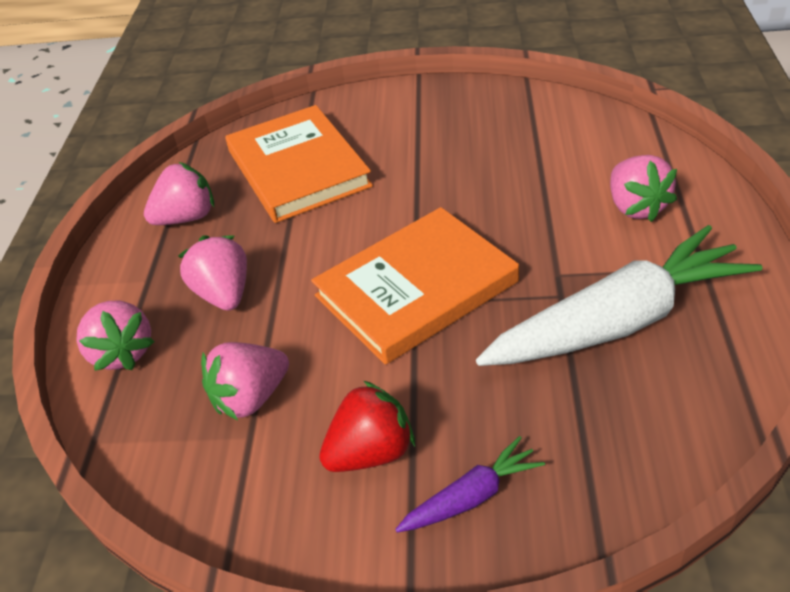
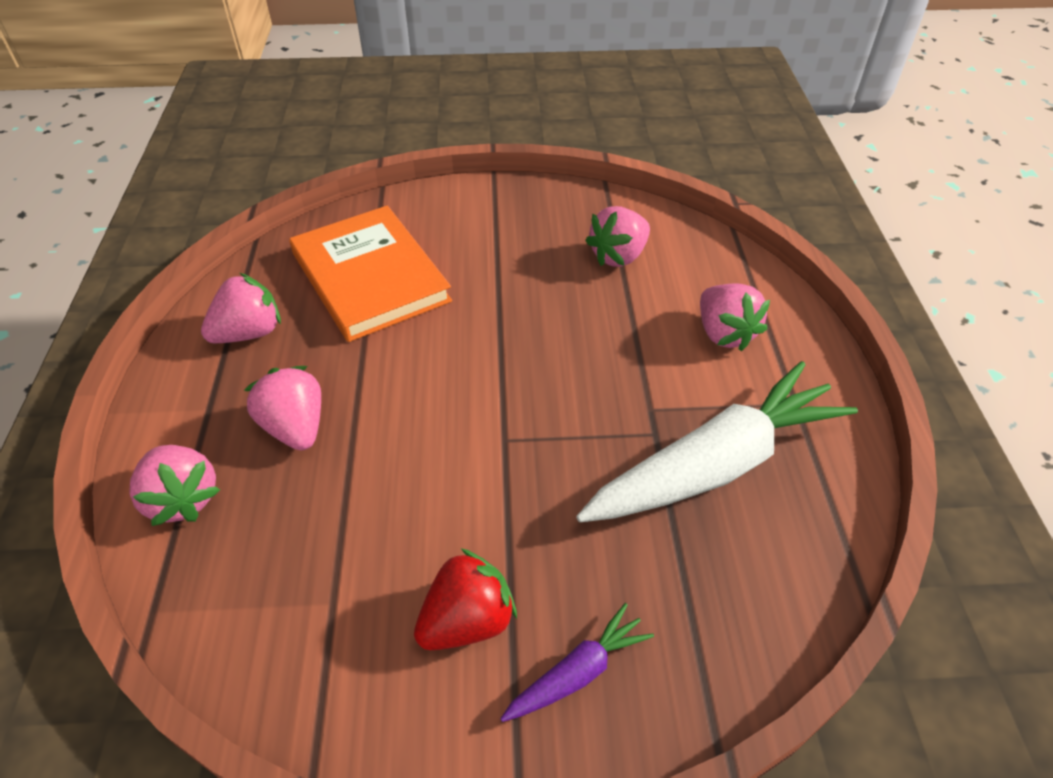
camera: 10 degrees left, 5 degrees up
(251, 398) = (331, 555): pink strawberry -> pink strawberry (618, 256)
(416, 289) = (504, 424): orange book -> none

